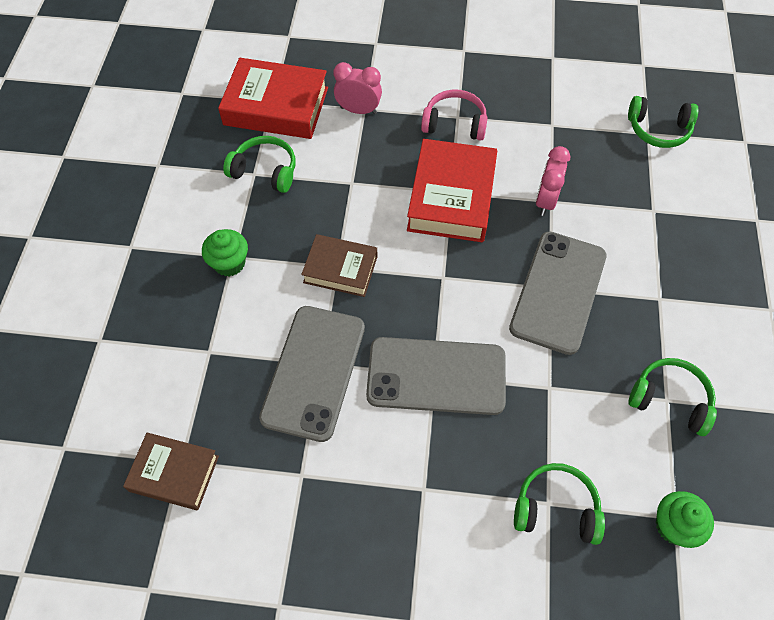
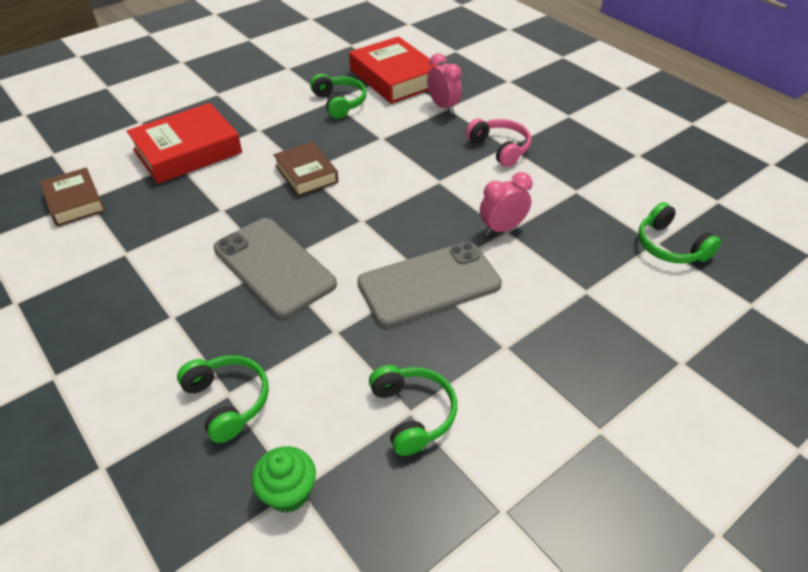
camera: 45 degrees right, 15 degrees down
(229, 263) = (252, 131): green cupcake -> none
(314, 372) = (211, 211): grey phone -> none
(451, 197) = (435, 184): red book -> red book (187, 151)

